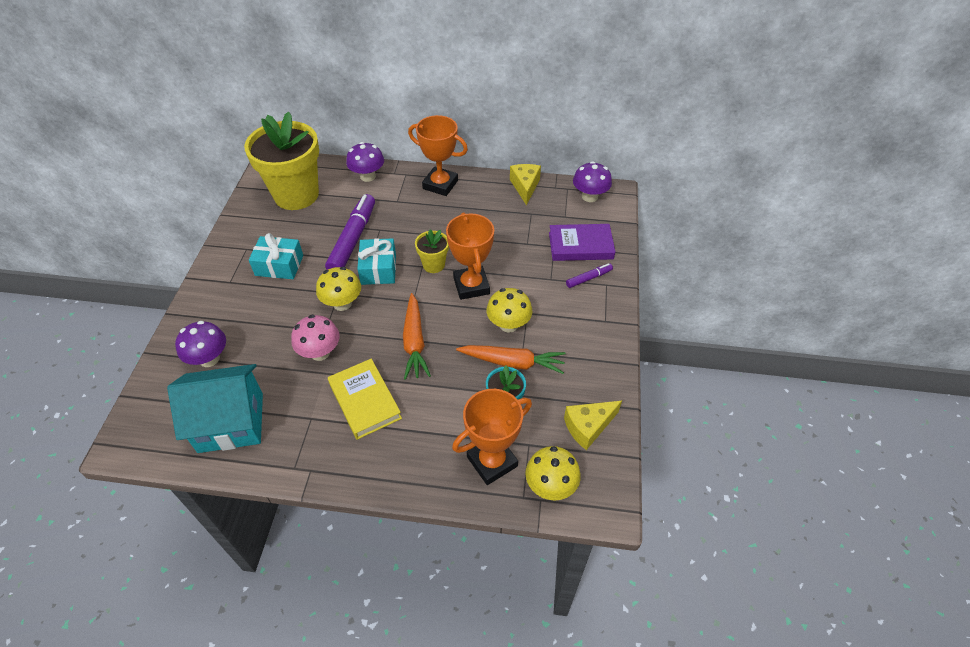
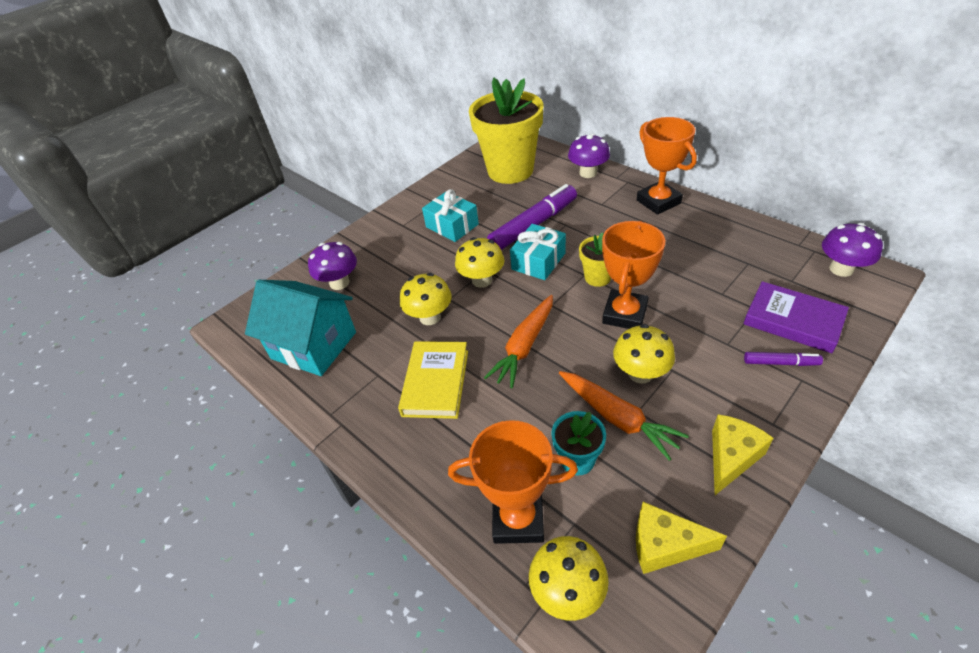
camera: 40 degrees right, 5 degrees down
(320, 352) = (430, 317): pink mushroom -> yellow mushroom
(525, 187) = (758, 233): yellow cheese -> yellow cheese (731, 457)

